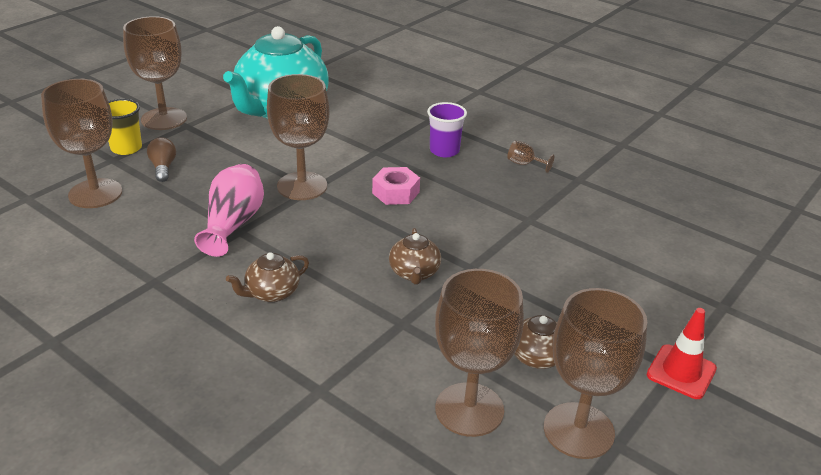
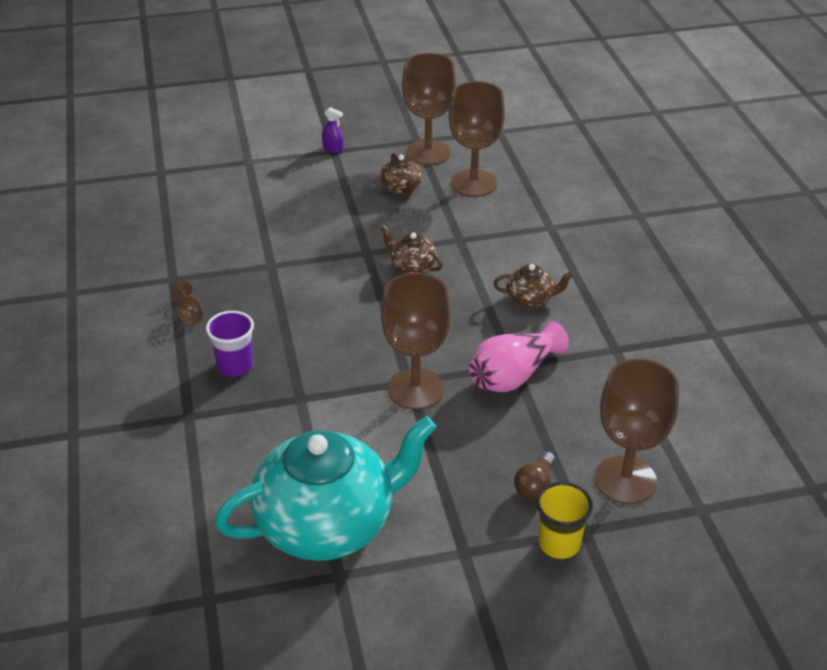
camera: 140 degrees left, 5 degrees up
(164, 119) = (483, 583): brown goblet -> none
(396, 192) = (340, 340): pink nut -> none
(414, 273) = (412, 266): brown teapot -> brown teapot turned 90 degrees counterclockwise
(681, 372) = (333, 149): red traffic cone -> purple spray bottle

